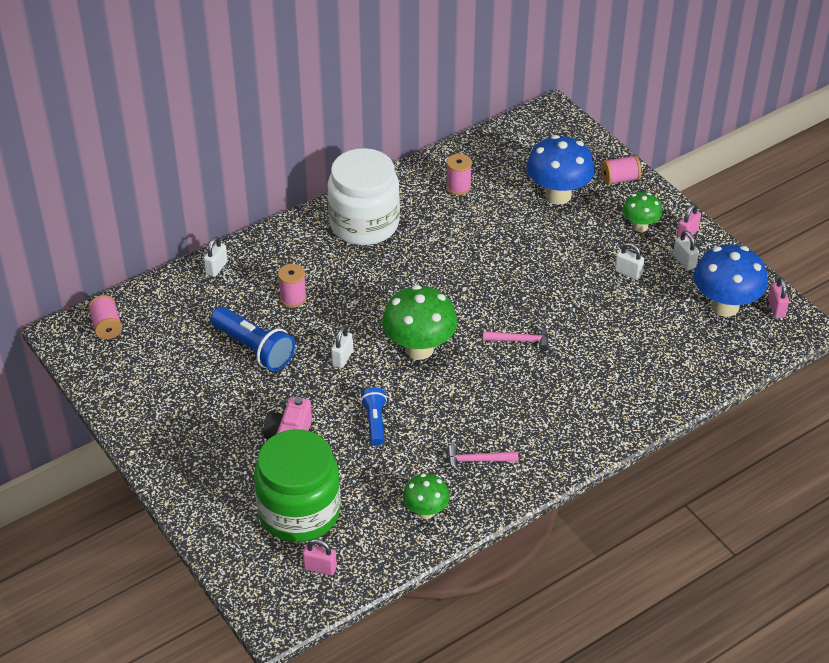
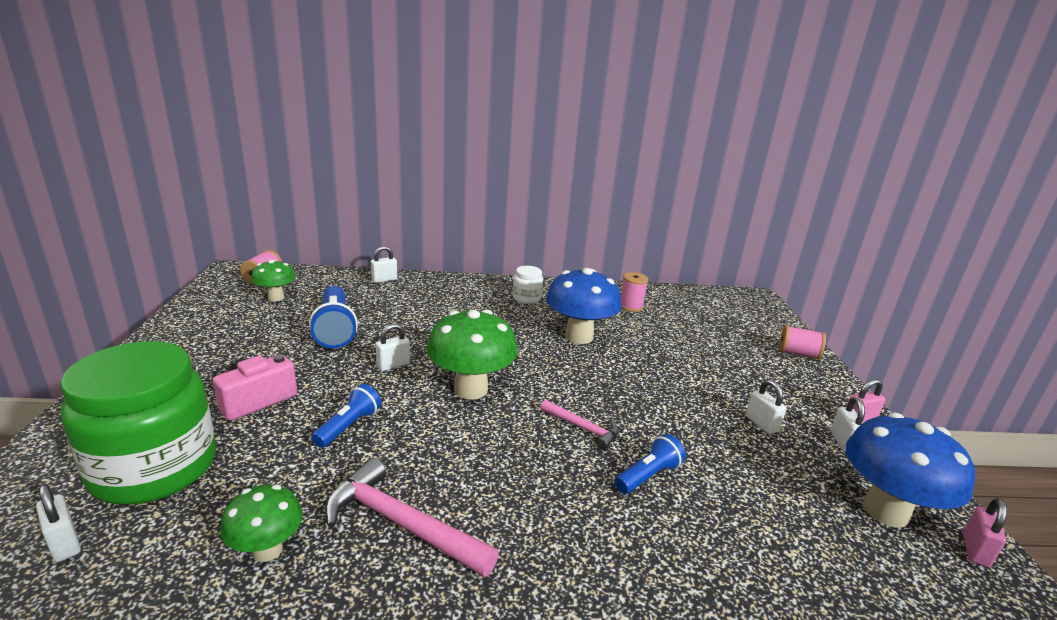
camera: 30 degrees right, 20 degrees down
(293, 298) = (412, 314): pink spool -> none
(320, 568) = (64, 544): pink padlock -> white padlock
(364, 224) = (526, 298): white jar -> white jar, size x0.44
(477, 460) = (401, 524): pink hammer -> pink hammer, size x1.74
(558, 195) = (722, 342): blue mushroom -> blue mushroom (579, 336)
(584, 354) = (648, 476): none -> blue flashlight
(640, 226) = (800, 393): green mushroom -> green mushroom (276, 297)

